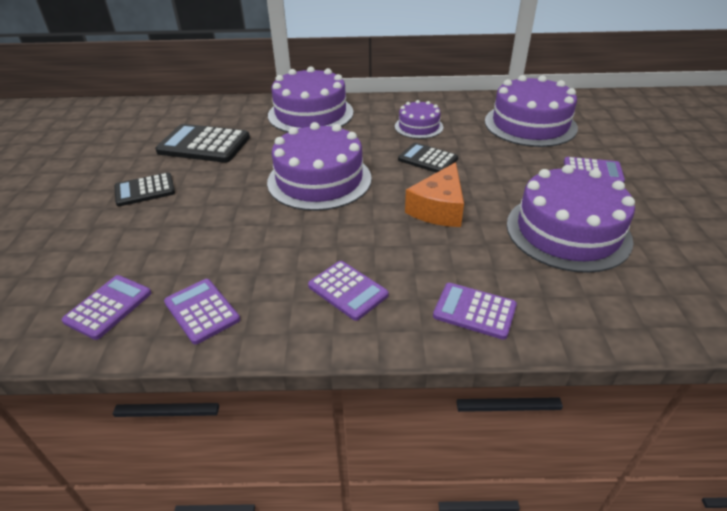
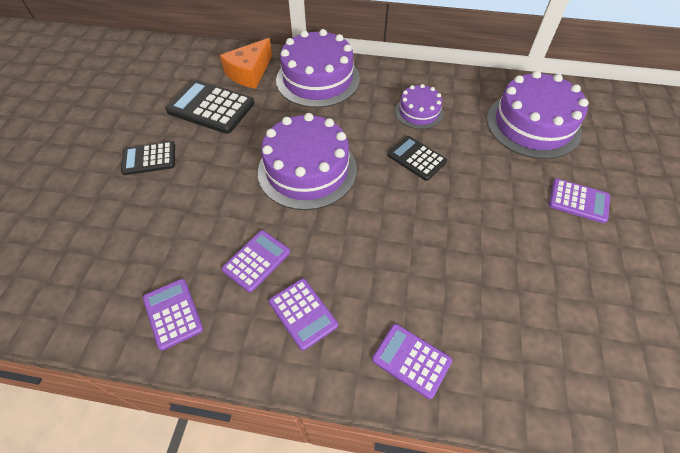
camera: 10 degrees right, 15 degrees up
(108, 307) = (97, 294): purple calculator -> purple calculator (256, 261)
(439, 208) = (411, 226): orange cheese -> orange cheese (249, 73)
(567, 231) = (528, 277): purple cake -> none

